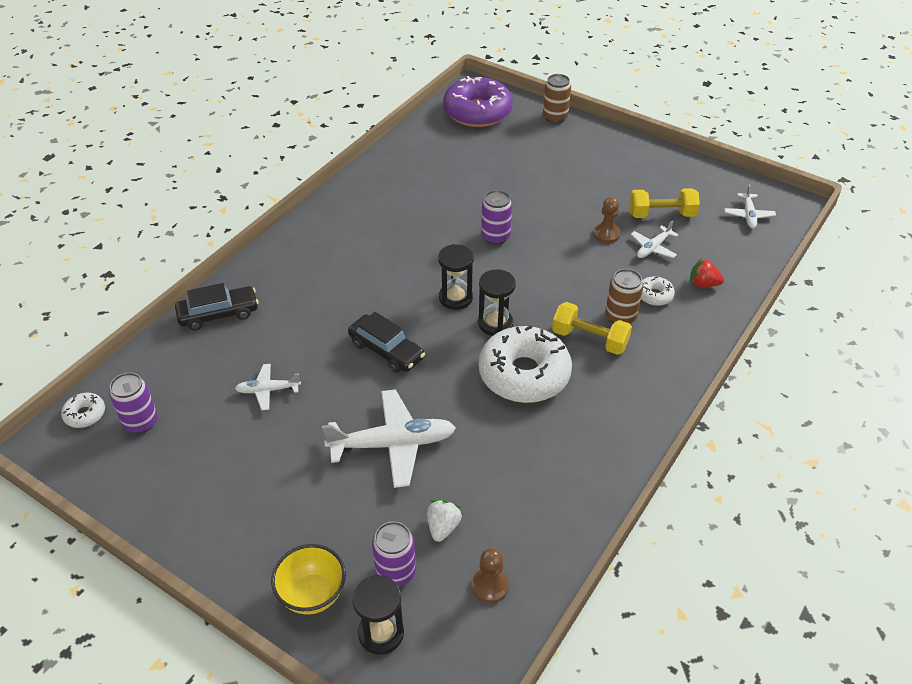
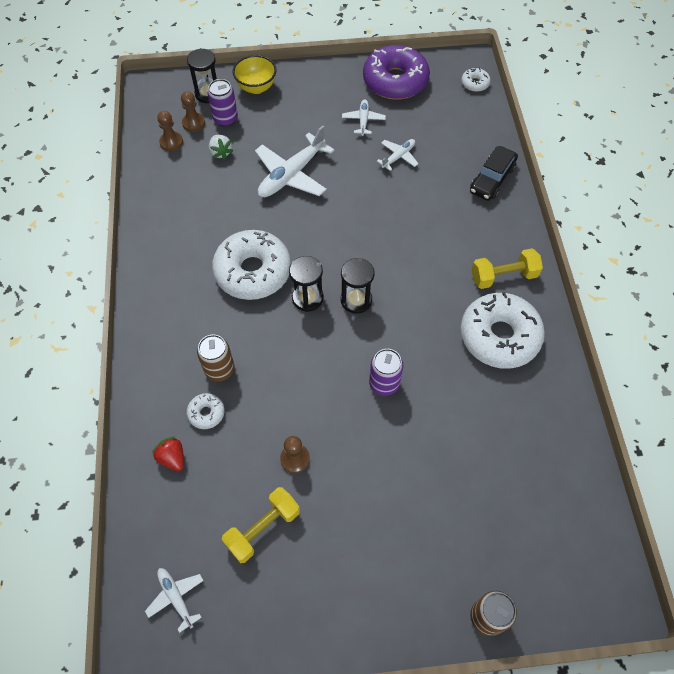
camera: 140 degrees right, 15 degrees up
(141, 422) = (441, 98): purple can -> none
(376, 214) = (499, 336): none -> white donut
(386, 351) = (359, 227): black car -> none
(439, 596) = (193, 123): none -> brown pawn
(477, 112) = (570, 555): purple donut -> purple donut (395, 81)
(589, 339) = (229, 332): yellow dumbbell -> yellow dumbbell (503, 276)
(653, 248) = (242, 472): white plane -> white plane (363, 120)
(703, 284) = (172, 458): red strawberry -> red strawberry turned 105 degrees counterclockwise

